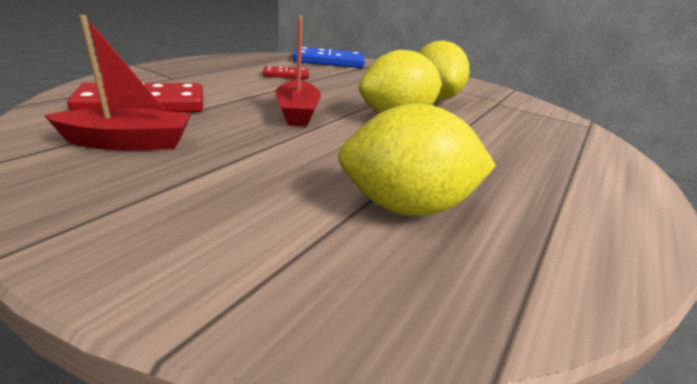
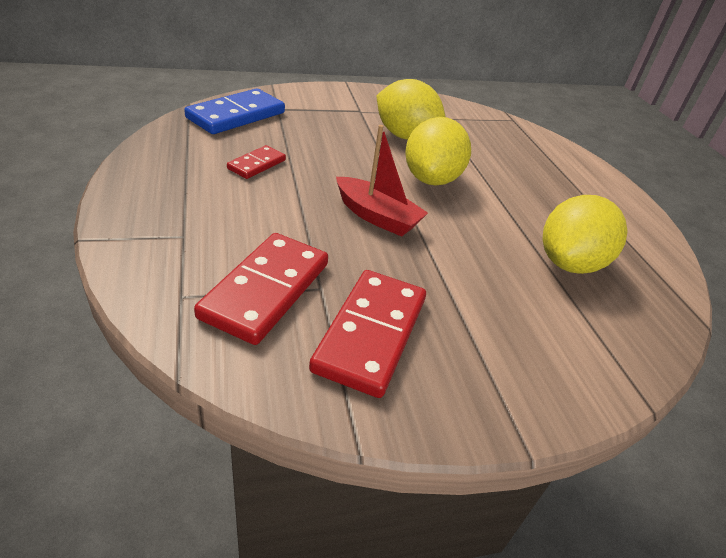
camera: 50 degrees left, 10 degrees up
(129, 143) = (371, 334): red boat -> red domino

